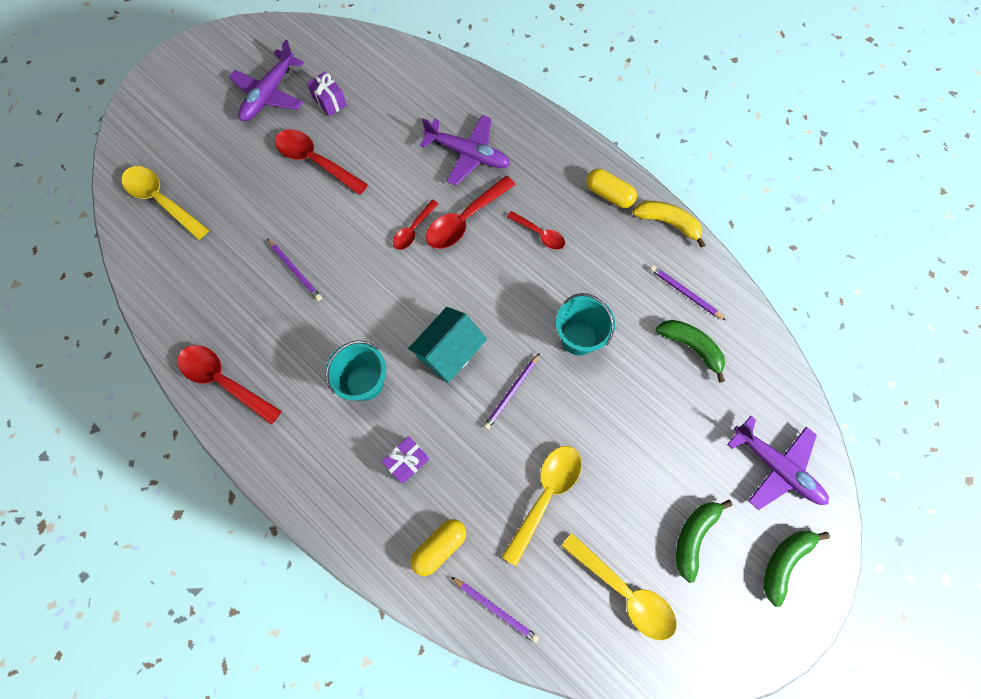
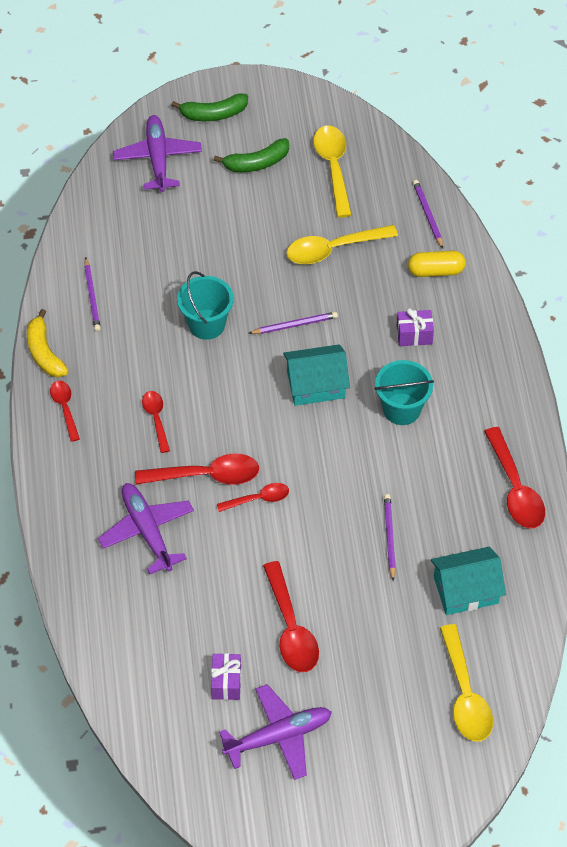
camera: 140 degrees left, 15 degrees down
(209, 272) = (466, 590): none -> turquoise house
(609, 194) = (65, 408): yellow capsule -> red spoon
(691, 347) = (130, 261): green banana -> none

